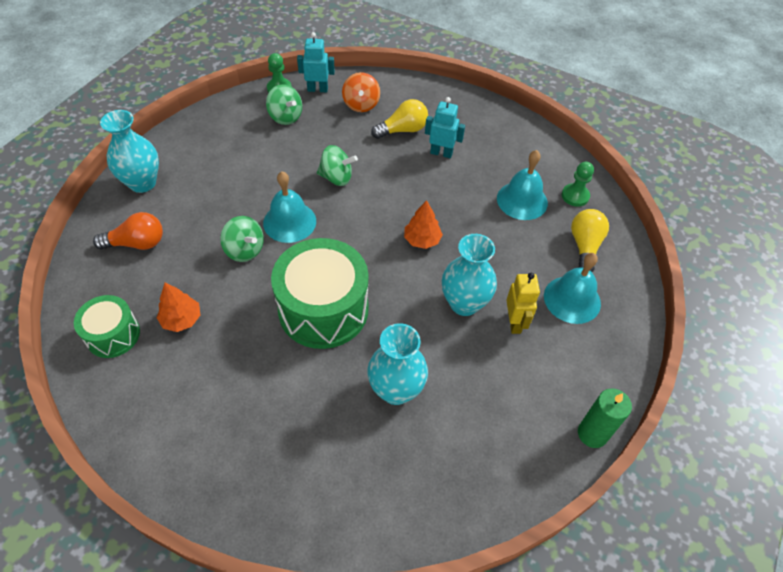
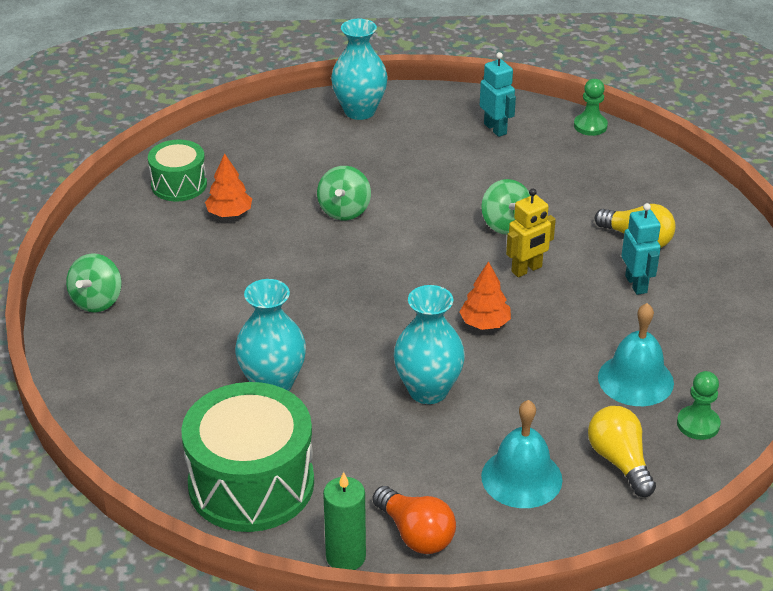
camera: 60 degrees right, 15 degrees down
(137, 243) = (287, 145): orange light bulb -> orange light bulb (416, 534)
(285, 117) = (552, 150): green spinning top -> green spinning top (97, 301)
(289, 222) = (410, 221): turquoise bell -> none
(317, 89) = (623, 151): turquoise robot -> turquoise robot (495, 129)
(323, 309) = (323, 293): green drum -> green drum (251, 483)
(361, 104) = (639, 192): orange spinning top -> none
(515, 322) = (440, 440): yellow robot -> yellow robot (527, 269)
(584, 246) = (619, 461): yellow light bulb -> yellow light bulb turned 90 degrees counterclockwise

